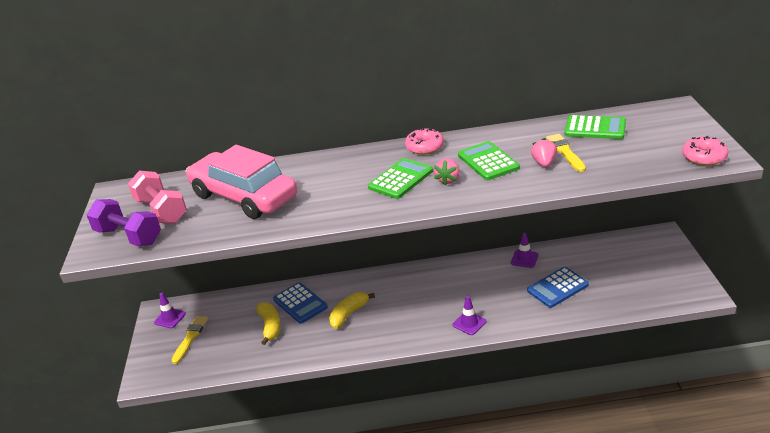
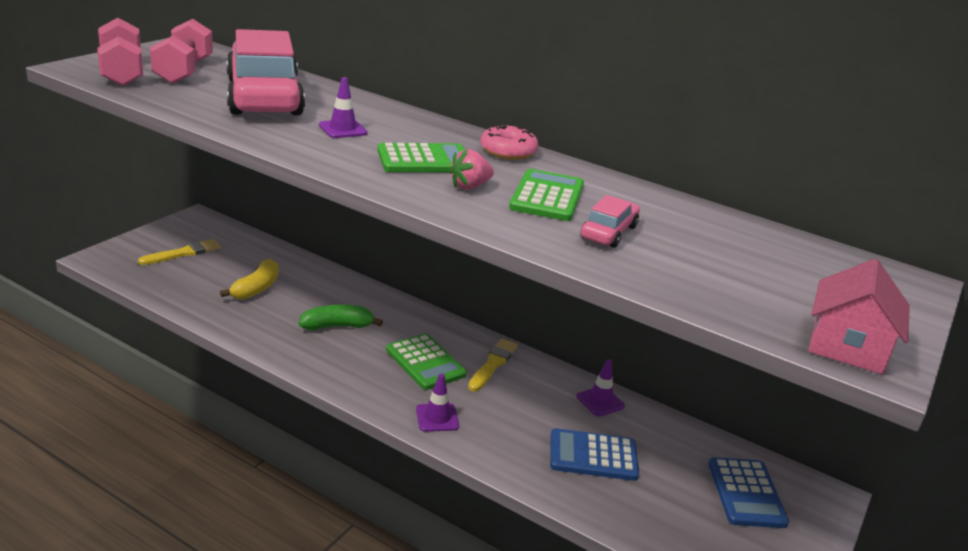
camera: 30 degrees right, 5 degrees down
(129, 236) = (122, 72): purple dumbbell -> pink dumbbell
(170, 318) = (195, 229): purple traffic cone -> purple traffic cone (343, 129)
(300, 303) = (312, 288): blue calculator -> blue calculator (746, 493)
(349, 314) = (337, 326): yellow banana -> green banana
(544, 163) = (608, 232): pink strawberry -> pink car
(565, 152) = (658, 237): yellow brush -> yellow brush (493, 364)
(595, 128) = (746, 239): green calculator -> green calculator (425, 362)
(704, 157) = (847, 346): pink donut -> pink house

